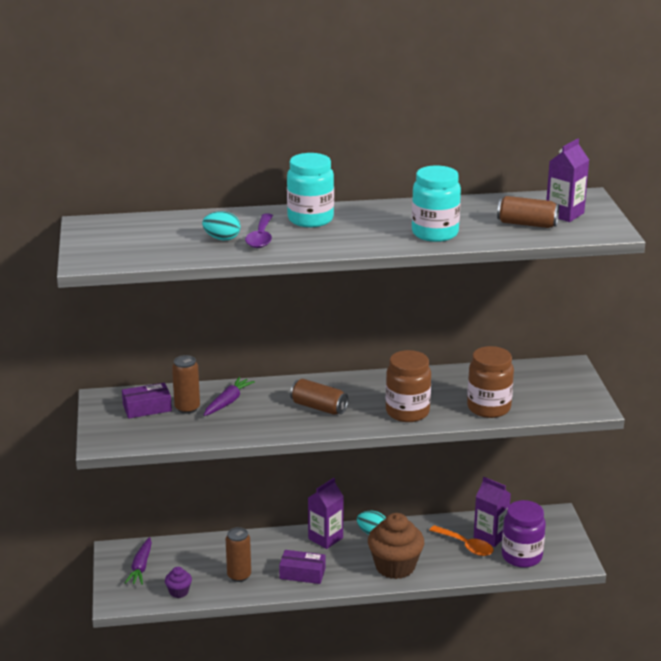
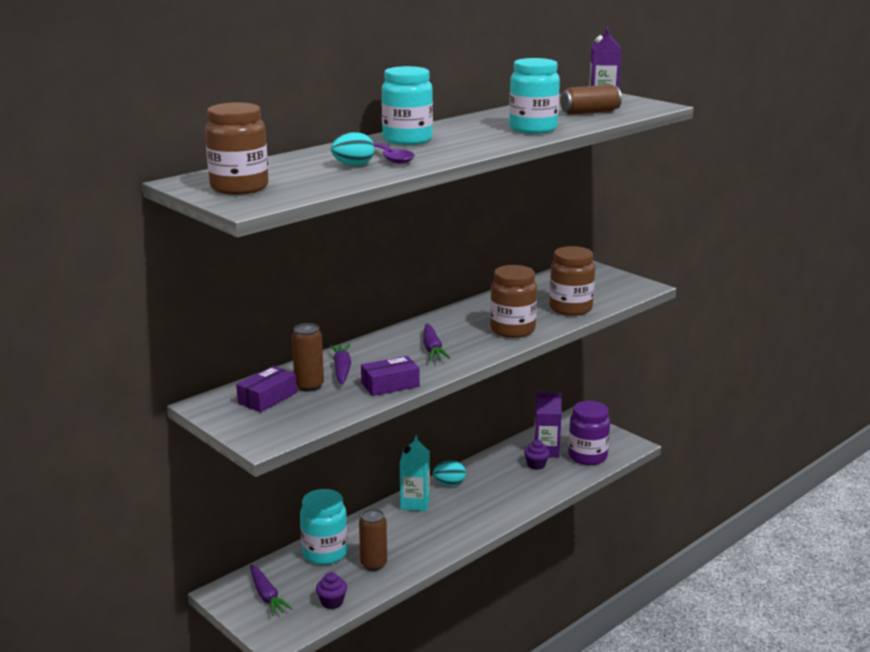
camera: 35 degrees left, 5 degrees down
(109, 241) = (239, 188): none -> brown jar
(214, 551) = (325, 553): none -> turquoise jar
(302, 573) = (429, 539): purple box -> purple box (390, 385)
(319, 407) = (432, 349): brown can -> purple carrot
(325, 538) = (415, 503): purple carton -> turquoise carton
(395, 566) = (500, 502): brown cupcake -> none
(465, 546) = (536, 465): orange spoon -> purple cupcake

